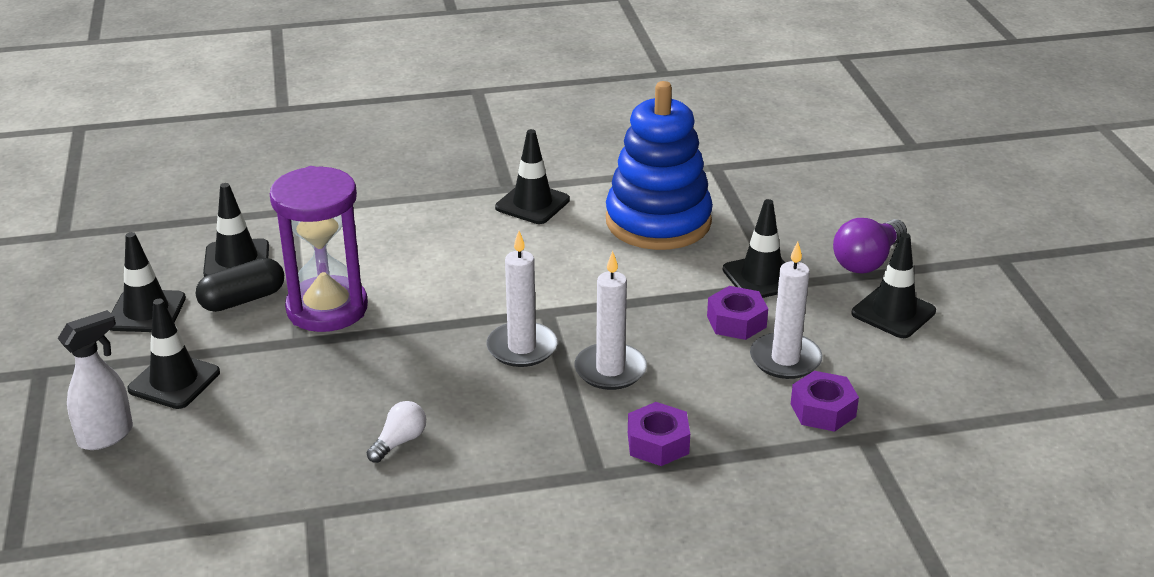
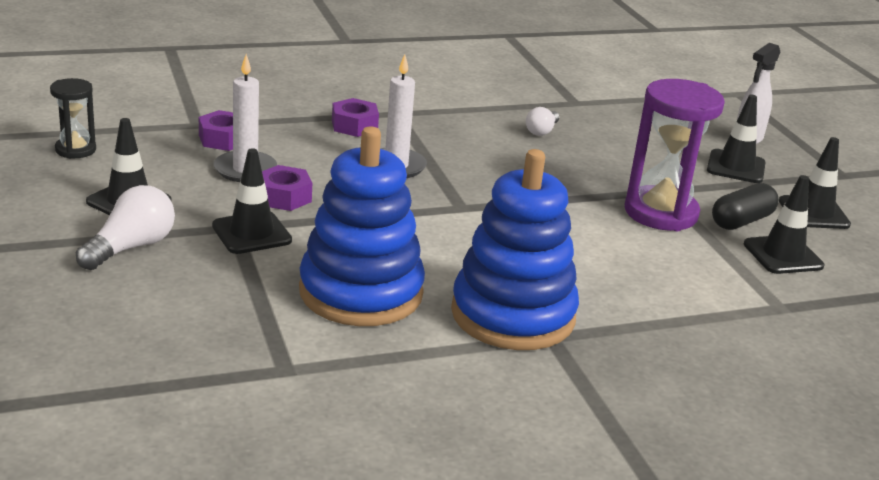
camera: 170 degrees right, 5 degrees down
(522, 348) = (474, 182): white candle -> none
(532, 204) = (513, 315): black traffic cone -> blue stacking toy
(867, 261) = (131, 247): purple light bulb -> white light bulb
(988, 385) = (75, 150): none -> black hourglass

